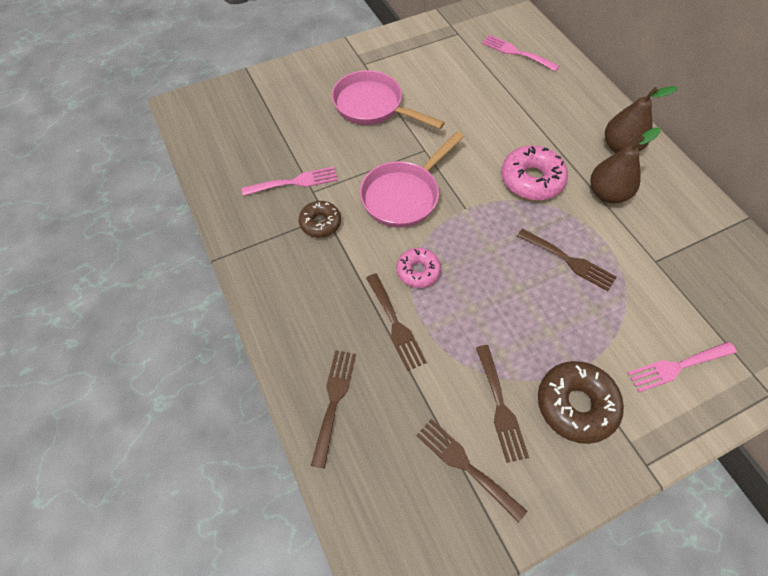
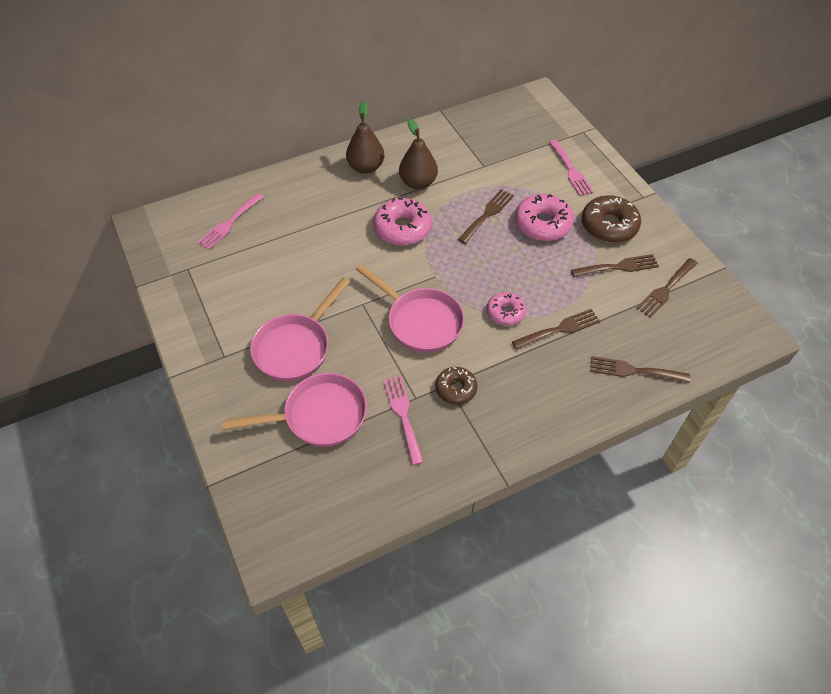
camera: 90 degrees left, 5 degrees down
(300, 125) = (319, 416): none -> pink pan
(563, 321) = (542, 224): none -> pink donut

